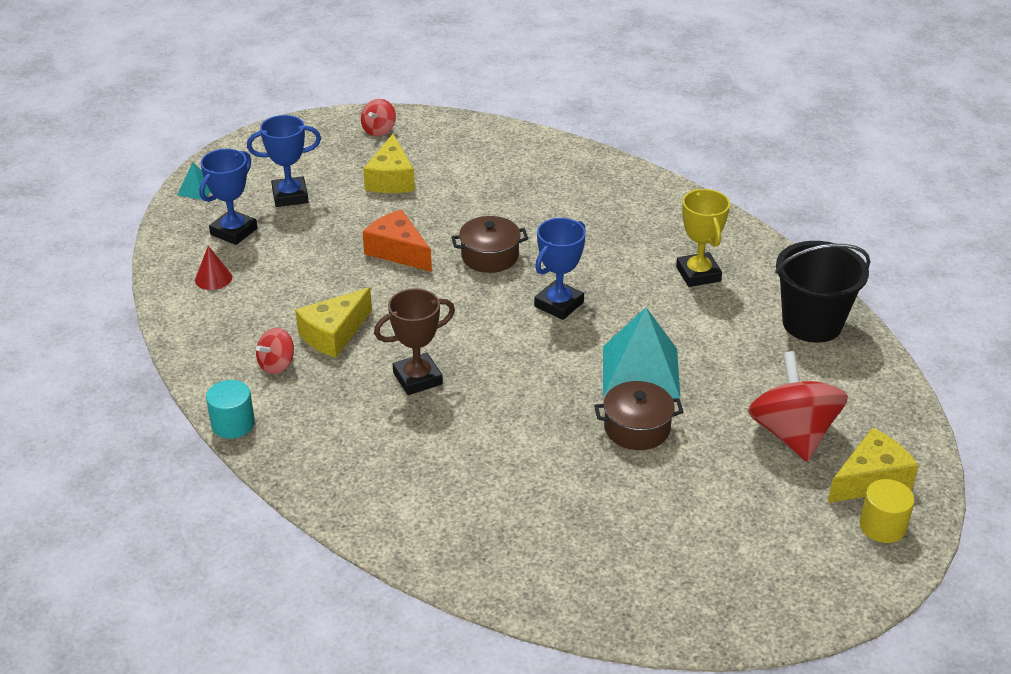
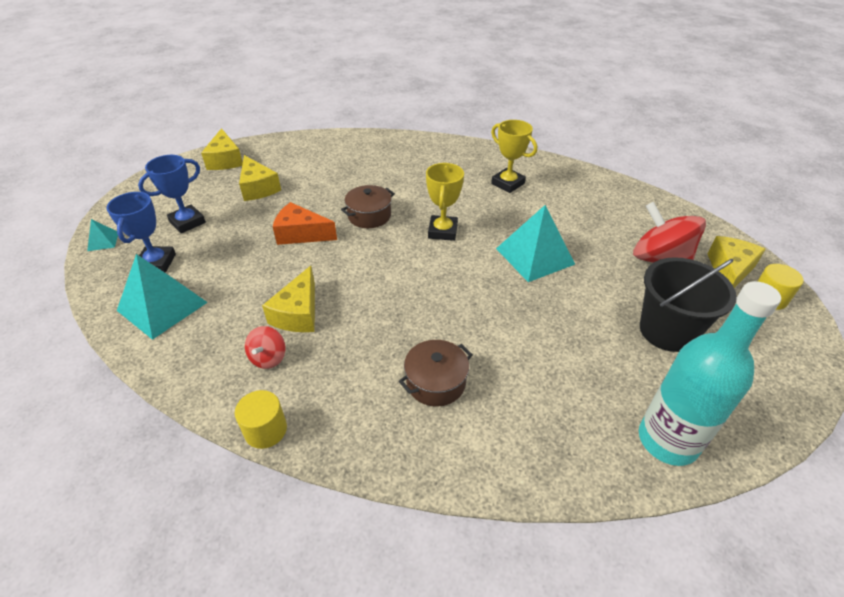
camera: 30 degrees left, 5 degrees up
(213, 278) = (162, 306): red cone -> turquoise pyramid
(233, 424) = (265, 430): turquoise cylinder -> yellow cylinder
(379, 130) = (225, 160): red spinning top -> yellow cheese
(417, 378) = (391, 322): brown trophy -> none
(559, 304) = (442, 231): blue trophy -> yellow trophy
(591, 592) = (667, 440): none -> turquoise bottle
(637, 428) = (570, 295): brown pot -> brown pot (436, 382)
(812, 323) = (597, 190): black bucket -> black bucket (667, 331)

